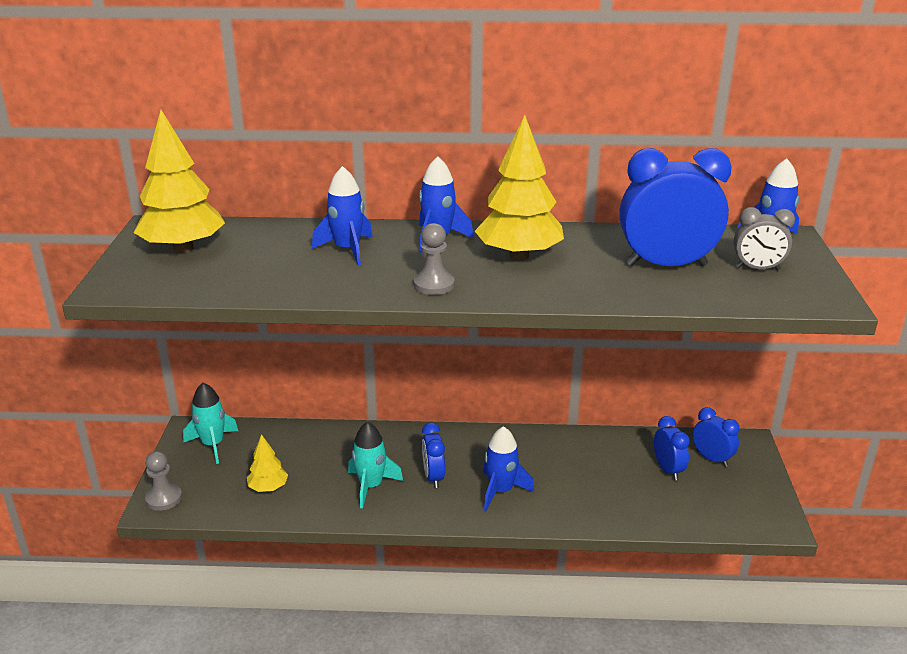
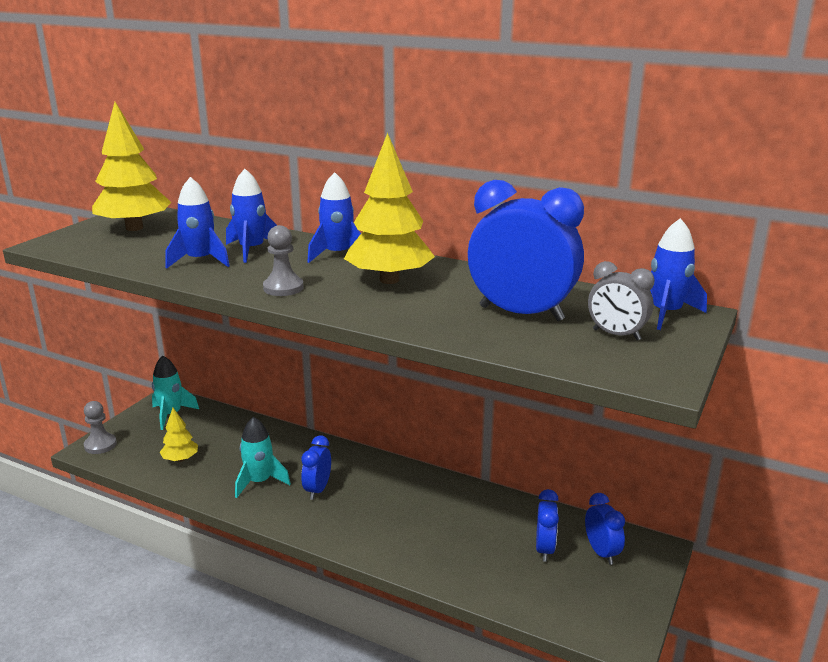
camera: 25 degrees right, 5 degrees down
(501, 491) = (365, 519): blue rocket -> blue rocket (200, 261)

